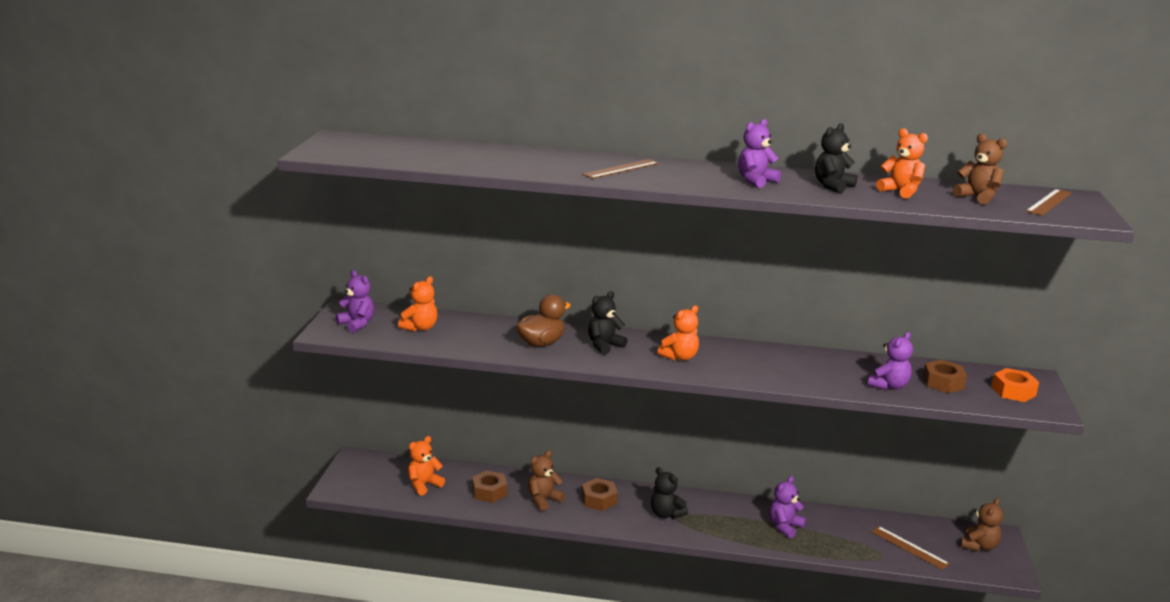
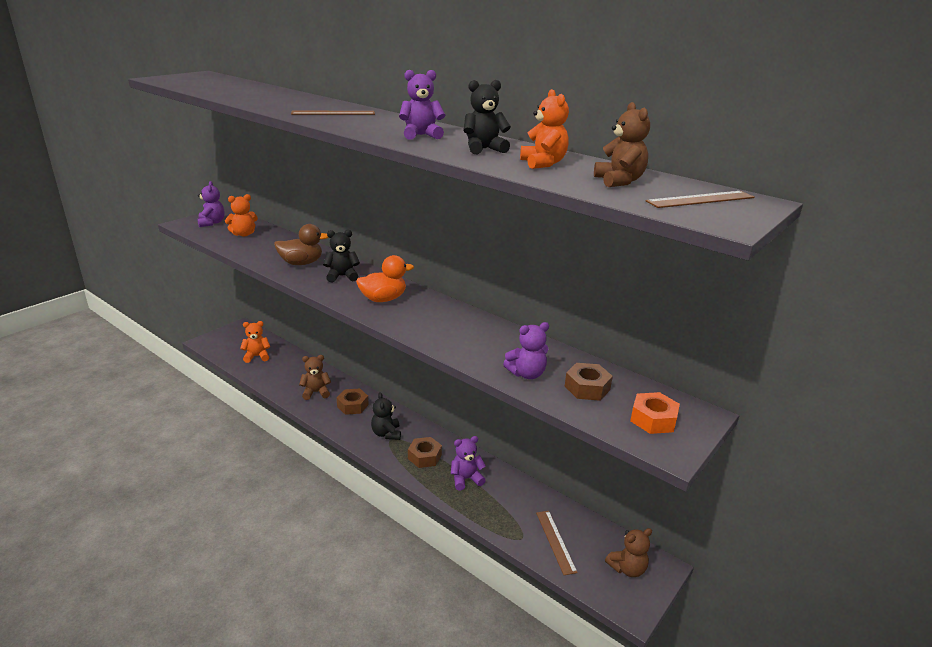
camera: 30 degrees right, 5 degrees up
(489, 492) = (289, 375): brown nut -> brown nut (424, 457)
(679, 357) = (383, 299): orange teddy bear -> orange duck

